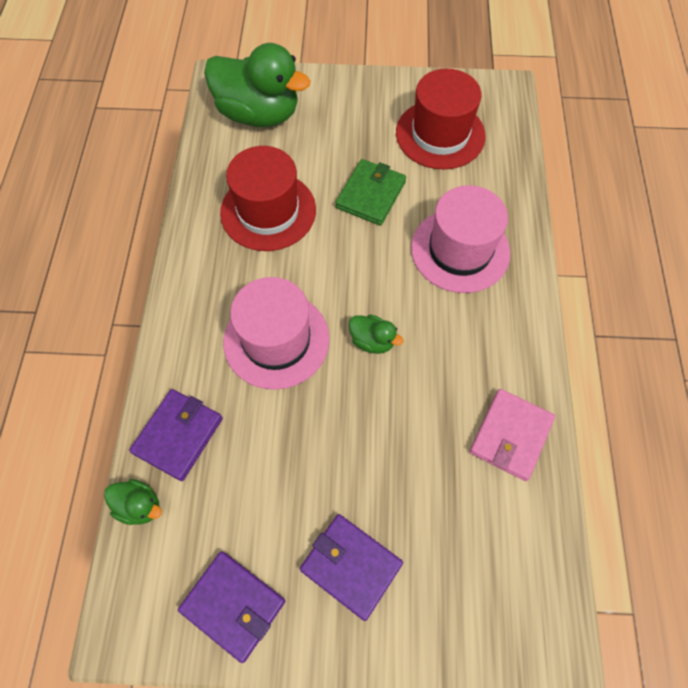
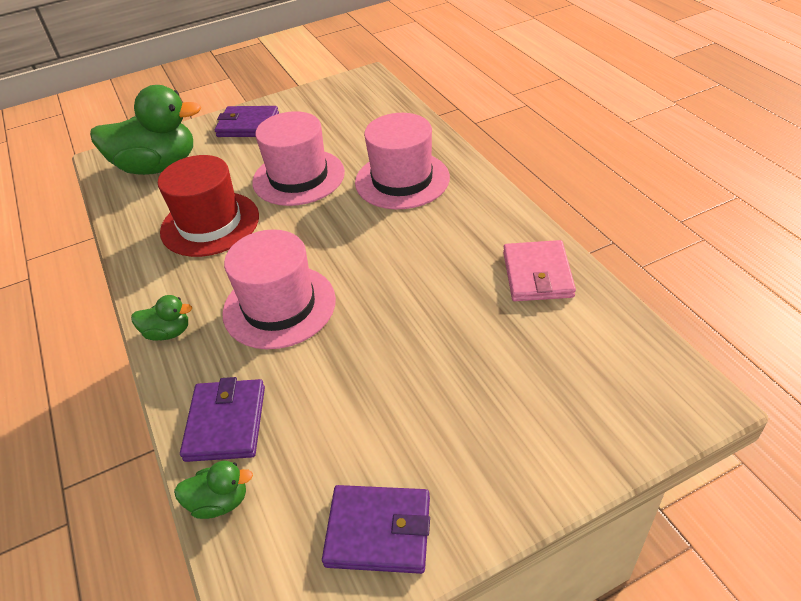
camera: 25 degrees left, 20 degrees down
(351, 566) = (472, 435): purple wallet -> purple wallet (248, 125)
(370, 194) = (298, 177): green wallet -> pink hat
(372, 341) = (370, 267): green duck -> green duck (168, 332)
(440, 134) = (331, 120): red hat -> none

